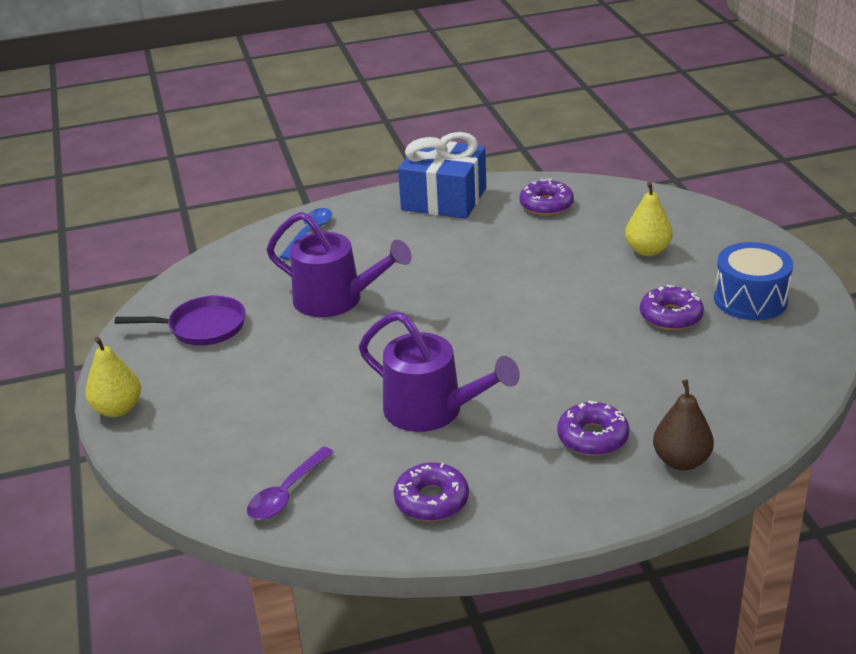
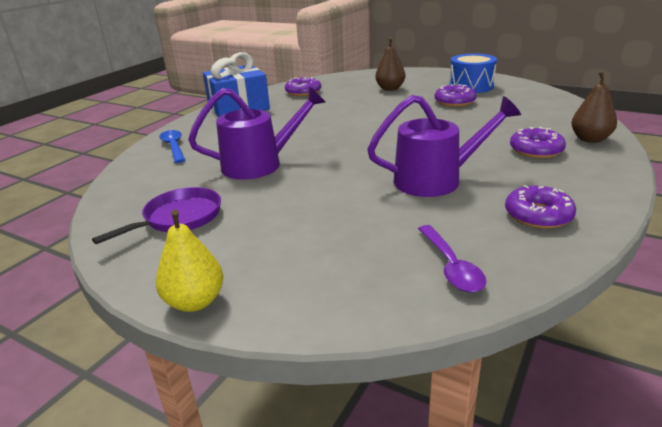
camera: 45 degrees left, 5 degrees down
(647, 250) = (390, 89): yellow pear -> brown pear

